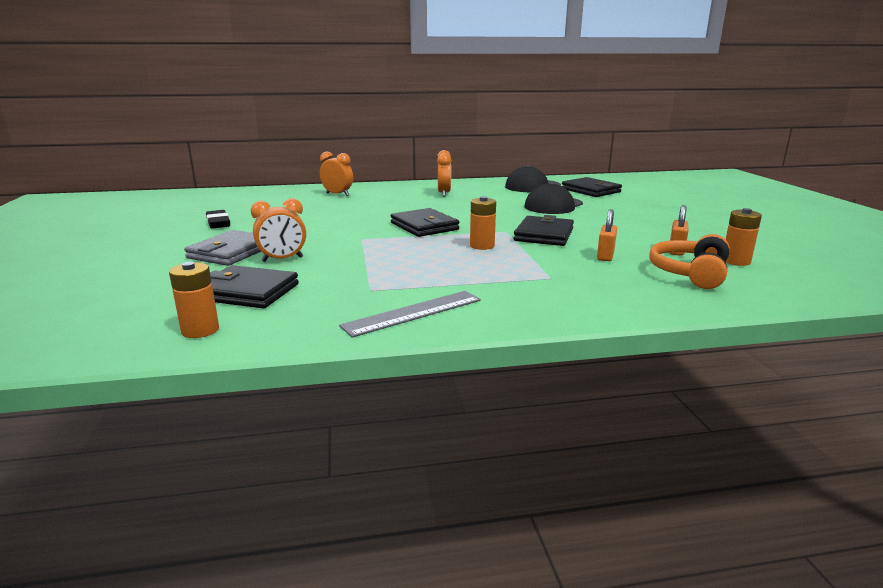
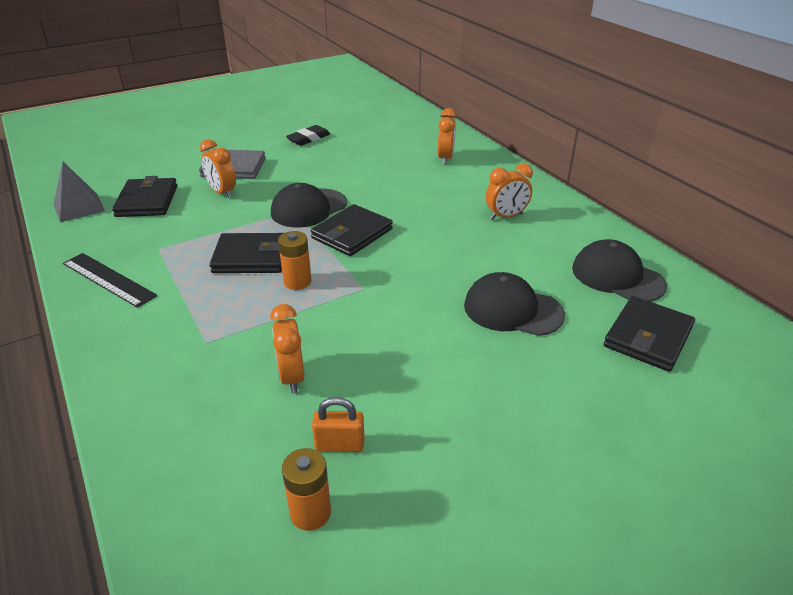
camera: 70 degrees right, 15 degrees up
(200, 330) = (79, 207): orange battery -> grey pyramid
(364, 234) = (308, 208): none -> black cap
(413, 313) = (108, 279): grey ruler -> black ruler
(544, 235) = (359, 319): black wallet -> black wallet (251, 257)
(605, 256) = (292, 377): orange padlock -> orange clock
(689, 273) = (244, 457): orange headphones -> none

